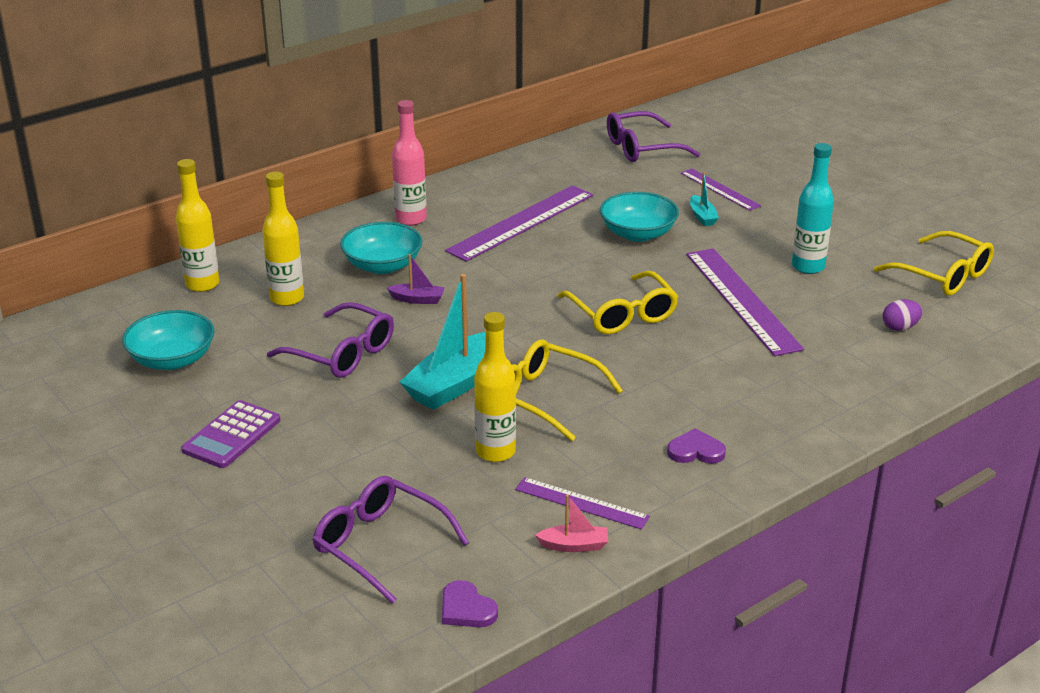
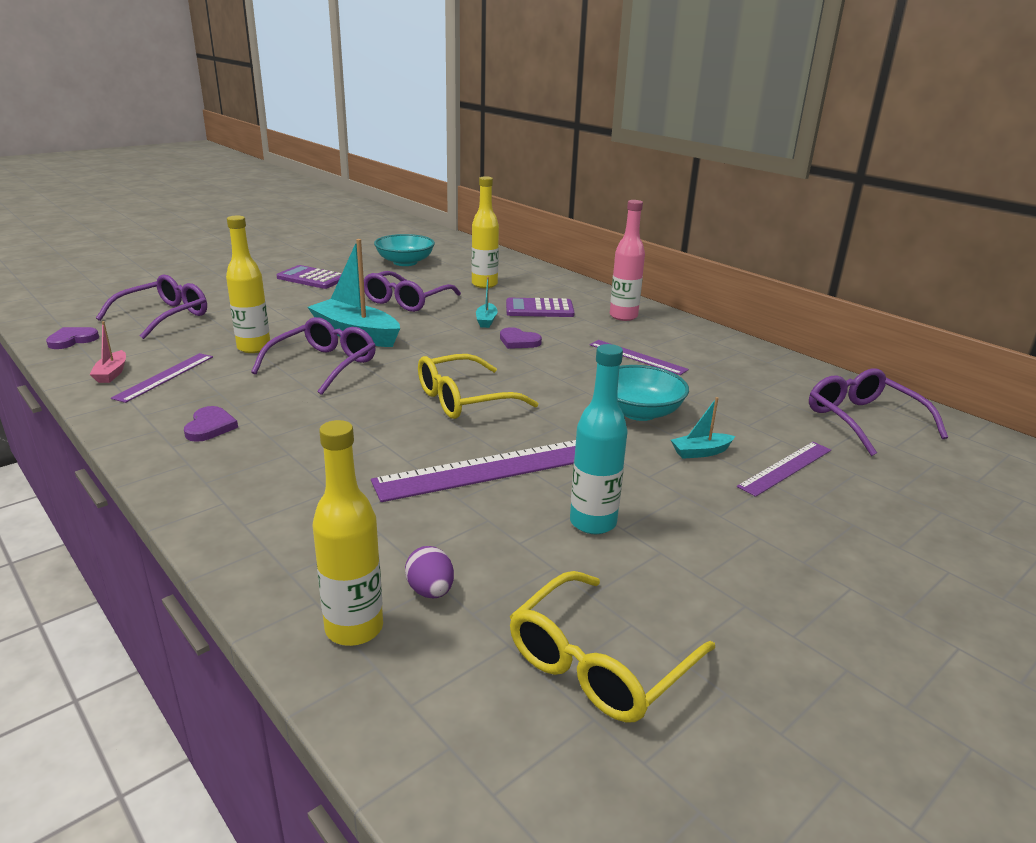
camera: 85 degrees right, 5 degrees down
(202, 284) = (501, 264): yellow bottle -> yellow bottle (354, 628)
(382, 266) = (539, 309): turquoise bowl -> purple calculator
(417, 299) = (486, 321): purple boat -> turquoise boat
(480, 282) = (518, 341): none -> purple heart
(521, 223) = (637, 357): purple ruler -> purple ruler, size x0.56
(545, 398) = (324, 365): yellow glasses -> purple glasses

